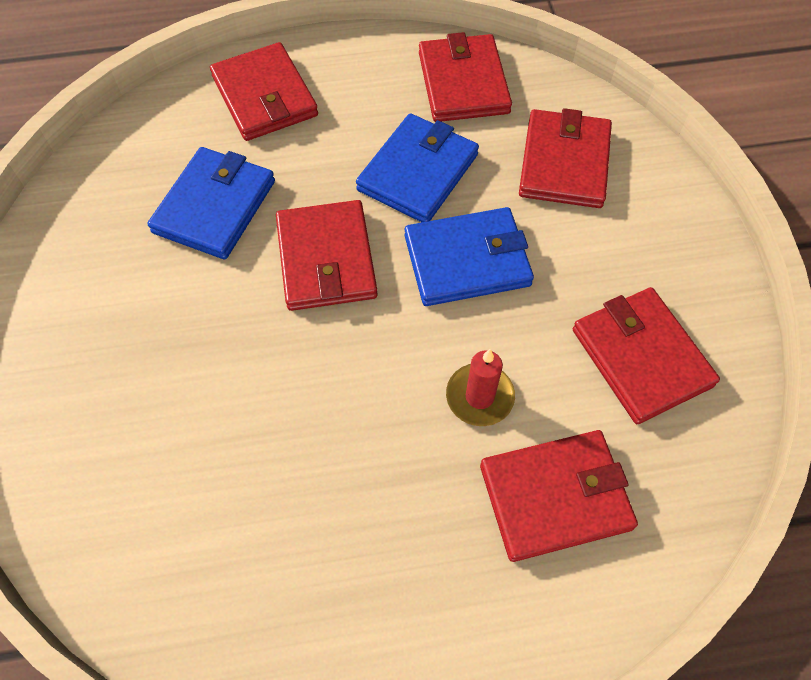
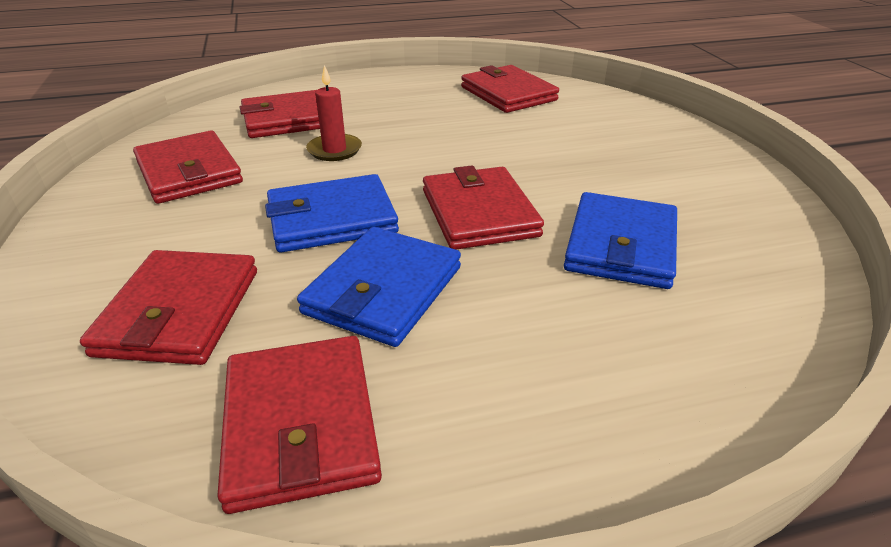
camera: 175 degrees right, 25 degrees down
(265, 96) = (637, 376): red wallet -> red wallet (508, 94)

